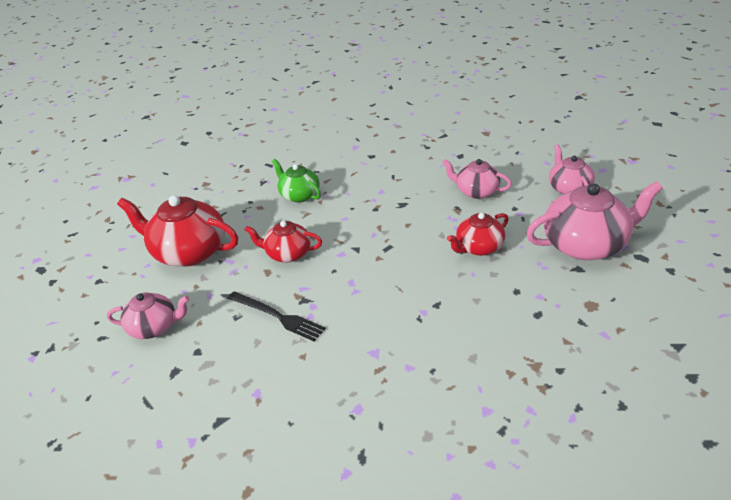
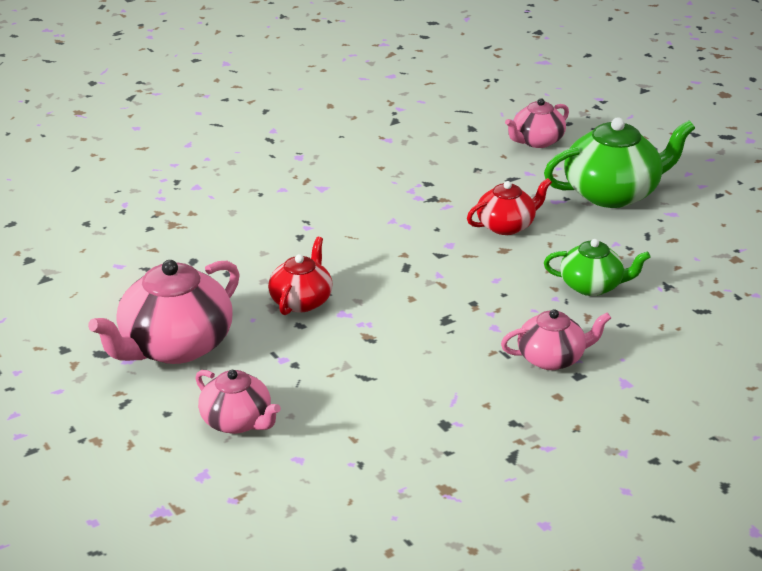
camera: 140 degrees right, 5 degrees down
(189, 252) = (612, 193): red teapot -> green teapot
(277, 316) = (440, 181): black fork -> none
(476, 191) = (365, 371): pink teapot -> pink teapot (552, 358)

